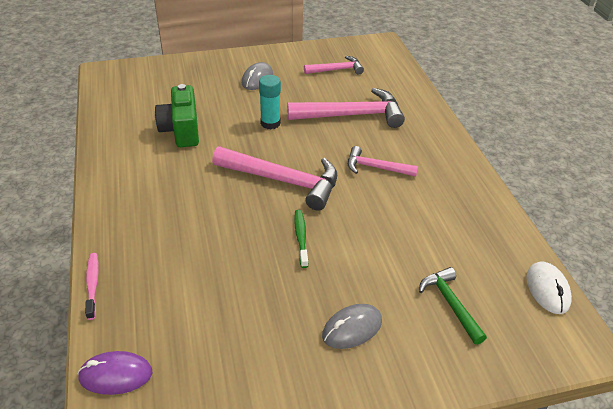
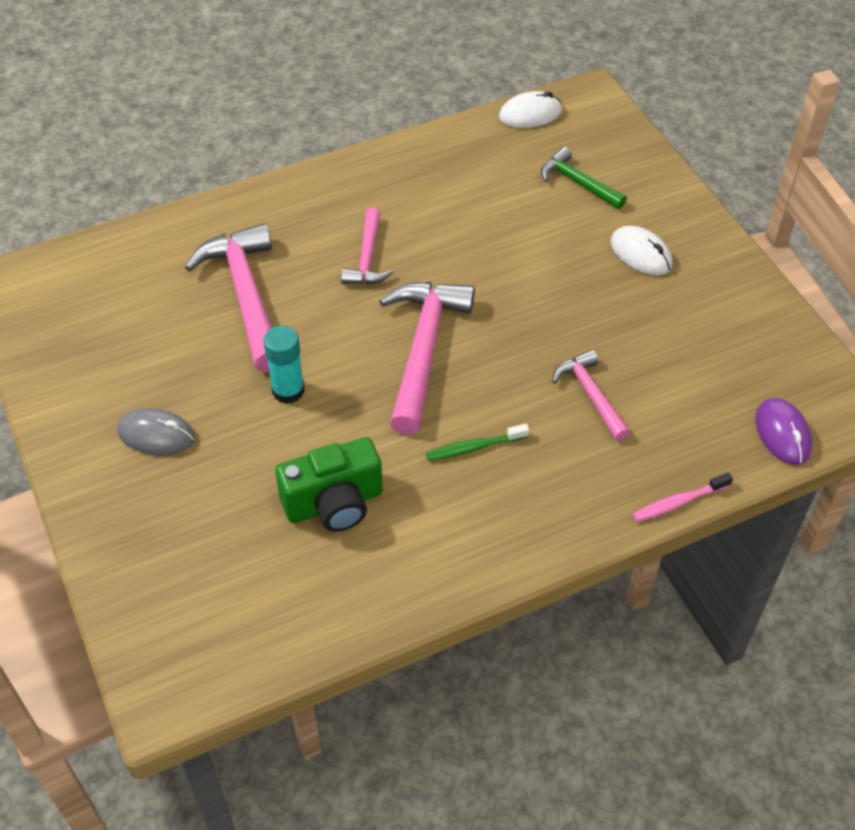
camera: 100 degrees left, 10 degrees up
(301, 237) = (525, 314): green toothbrush -> green toothbrush (474, 447)
(336, 70) = (110, 330): pink hammer -> pink hammer (590, 395)
(352, 328) = (641, 254): grey mouse -> white mouse
(450, 304) = (578, 182): green hammer -> green hammer turned 75 degrees clockwise

